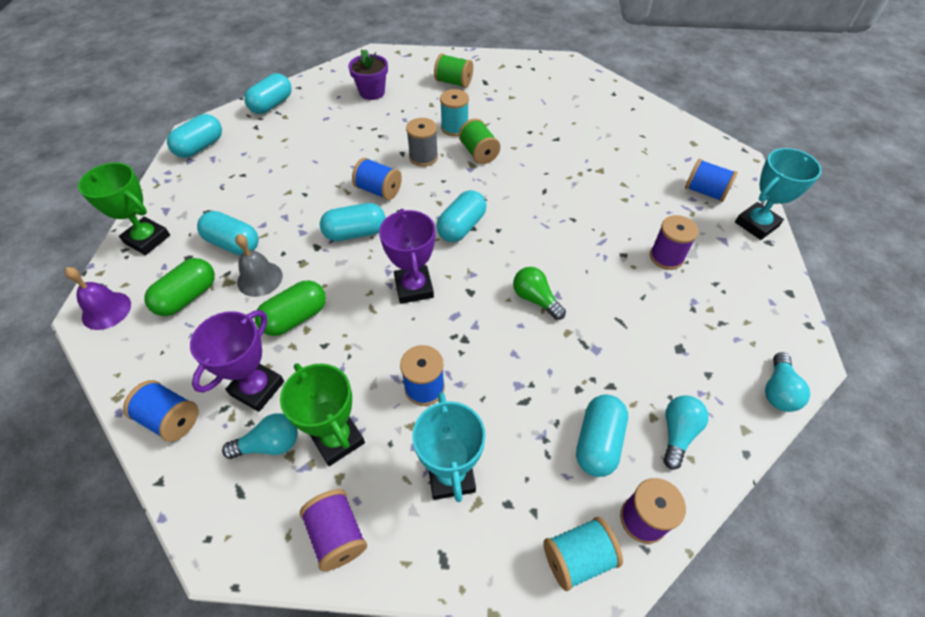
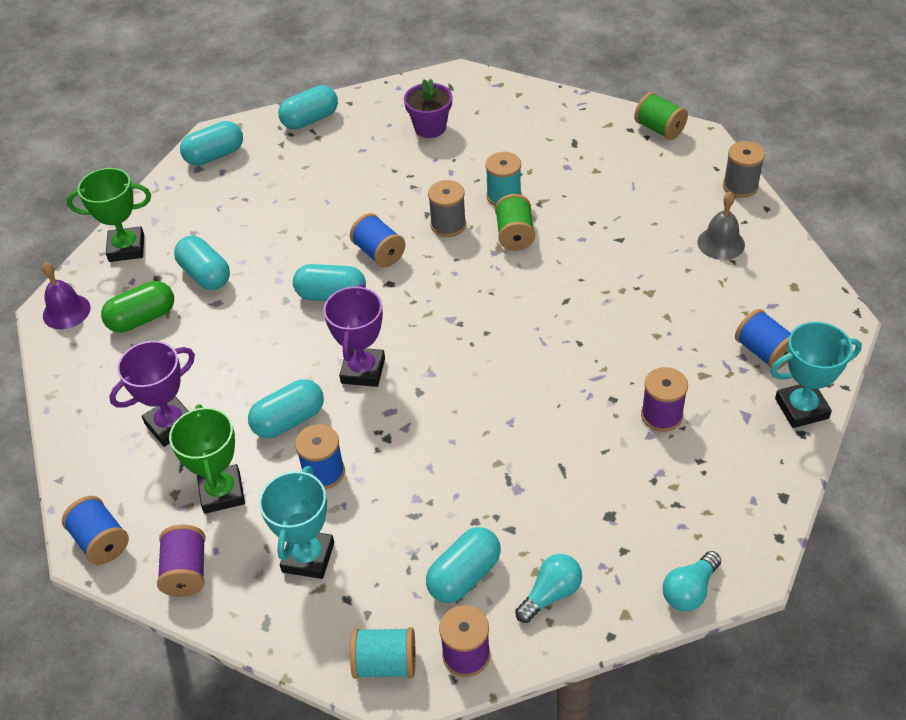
camera: 25 degrees right, 5 degrees down
(147, 239) = (126, 248): green trophy -> green trophy turned 60 degrees counterclockwise
(171, 419) = (87, 429): blue spool -> blue spool (101, 541)
(260, 279) = (216, 319): grey bell -> grey bell (721, 243)
(269, 444) = (161, 478): turquoise light bulb -> none
(295, 318) = (233, 368): green capsule -> none
(453, 82) = (534, 135): green spool -> green spool (659, 129)
(461, 227) = (447, 318): turquoise capsule -> turquoise capsule (289, 420)
(535, 299) = (483, 419): green light bulb -> none
(615, 87) = (740, 186): none -> grey spool

